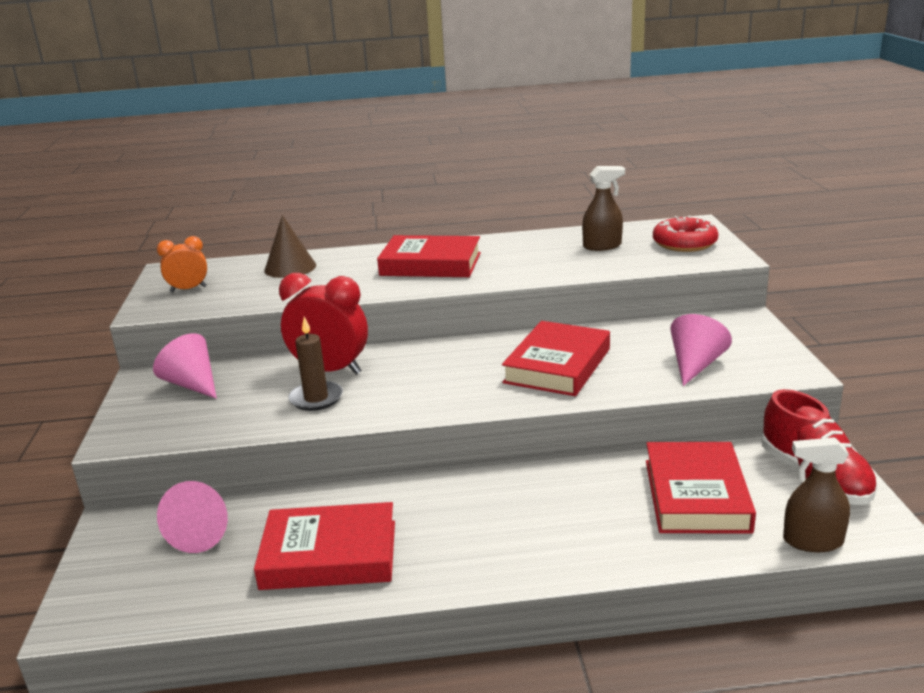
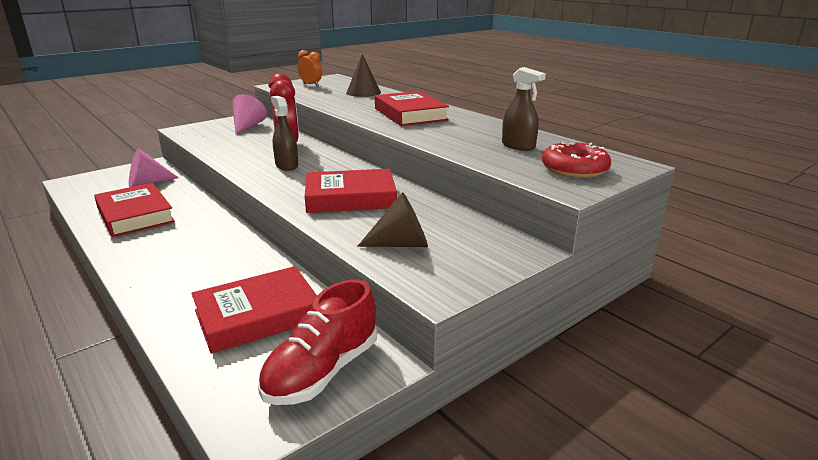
camera: 55 degrees right, 0 degrees up
(316, 398) = (250, 151): brown candle -> none
(695, 365) = (401, 244): pink cone -> brown cone
(812, 541) = (210, 389): brown spray bottle -> brown spray bottle (286, 165)

